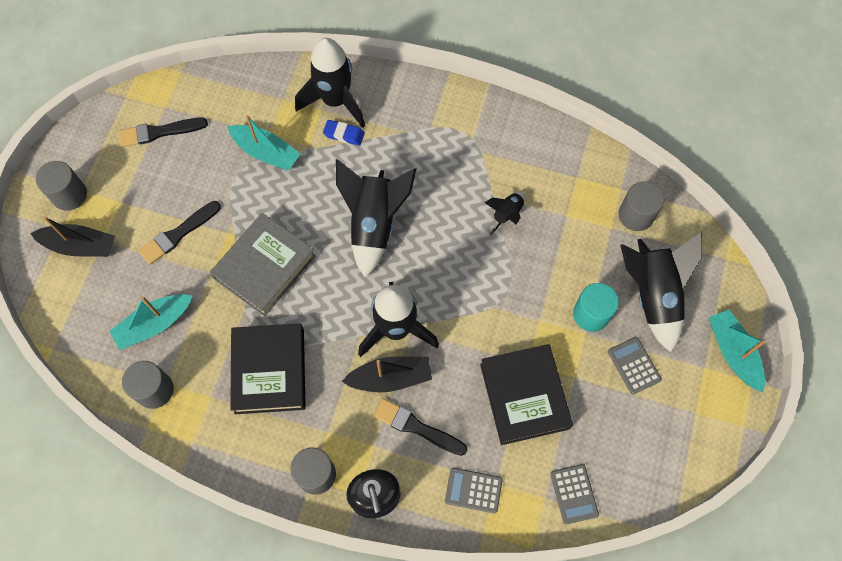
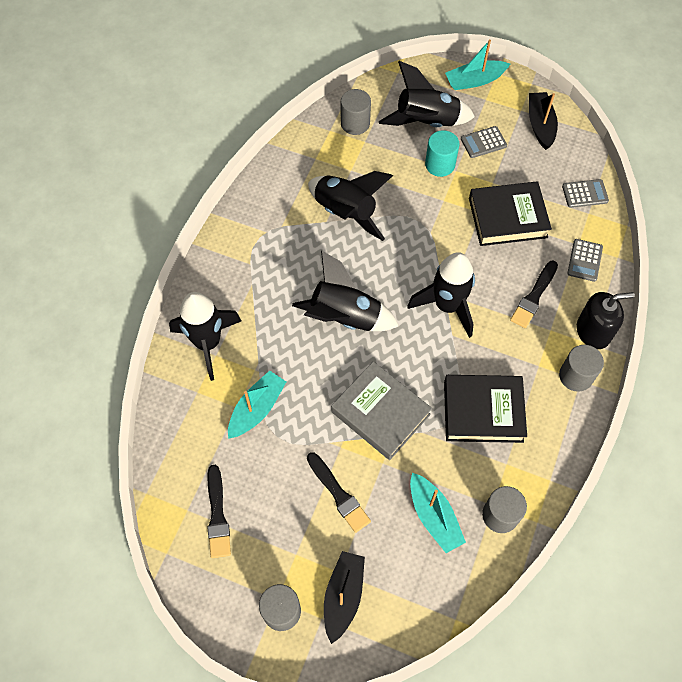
camera: 85 degrees left, 5 degrees down
(344, 134) = (247, 337): blue eraser -> none
(390, 378) = (491, 313): black boat -> black boat (540, 125)
(507, 214) = (345, 213): black rocket -> black rocket, size x2.03

